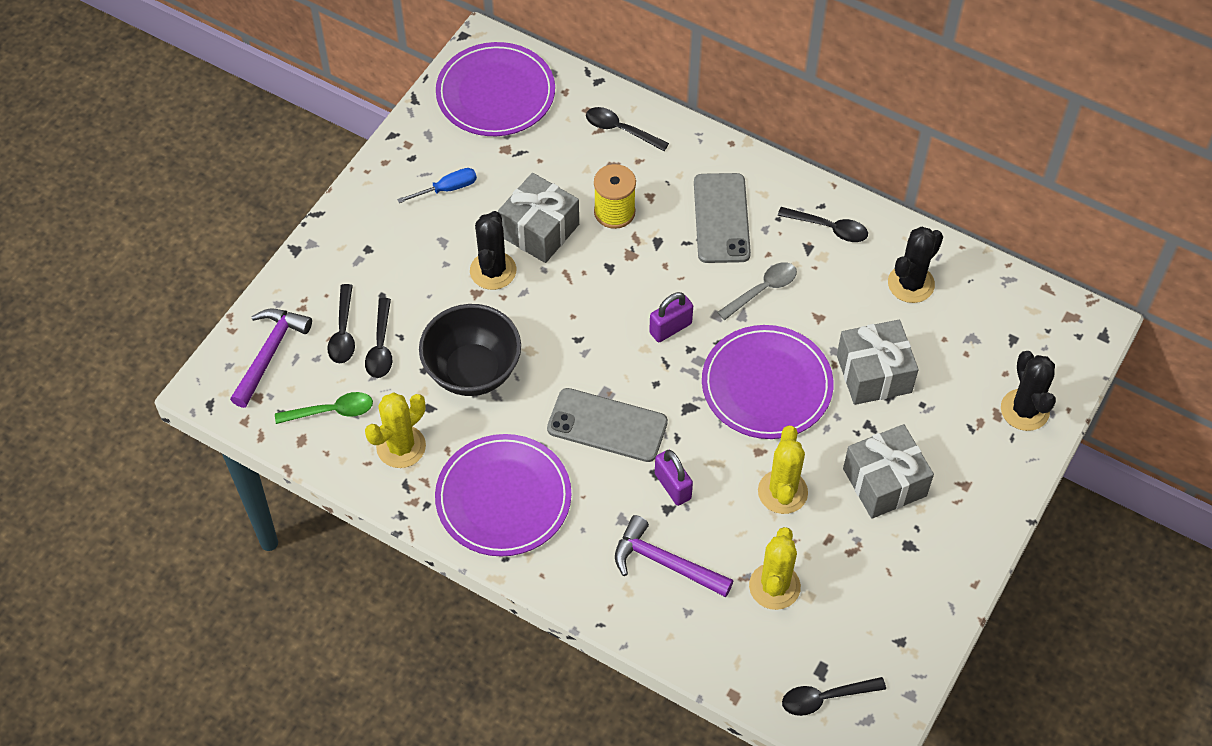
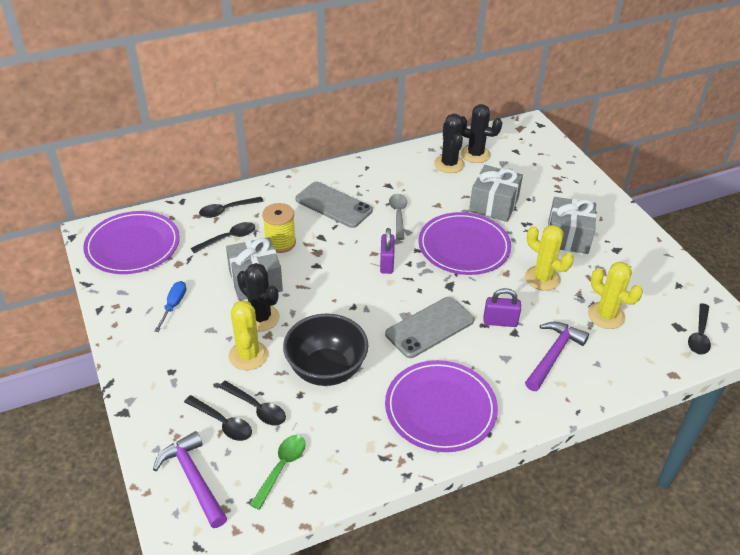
camera: 55 degrees left, 15 degrees down
(401, 447) = (349, 442): yellow cactus -> yellow cactus (248, 355)
(665, 563) = (553, 355): purple hammer -> purple hammer turned 150 degrees clockwise
(828, 228) = (384, 172): black spoon -> black spoon (228, 238)
(1024, 410) = (562, 169): black cactus -> black cactus (475, 154)

